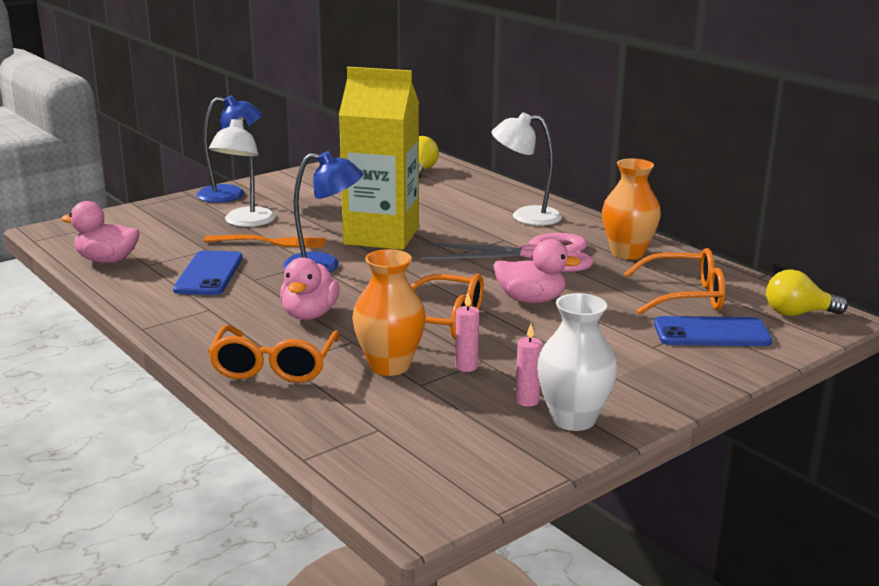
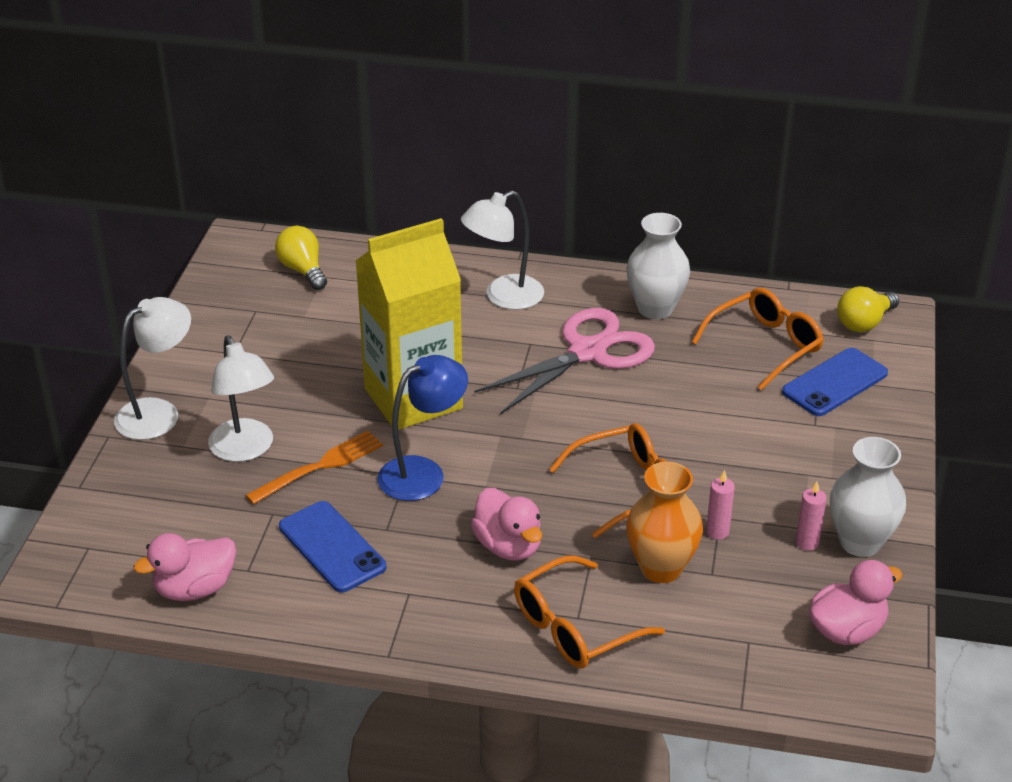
camera: 40 degrees left, 15 degrees up
(231, 195) = (158, 413): blue lamp -> white lamp
(274, 367) = (574, 627): orange glasses -> orange glasses turned 90 degrees clockwise
(531, 300) = (659, 418): pink duck -> pink duck (847, 630)
(627, 253) = (655, 308): orange vase -> white vase

